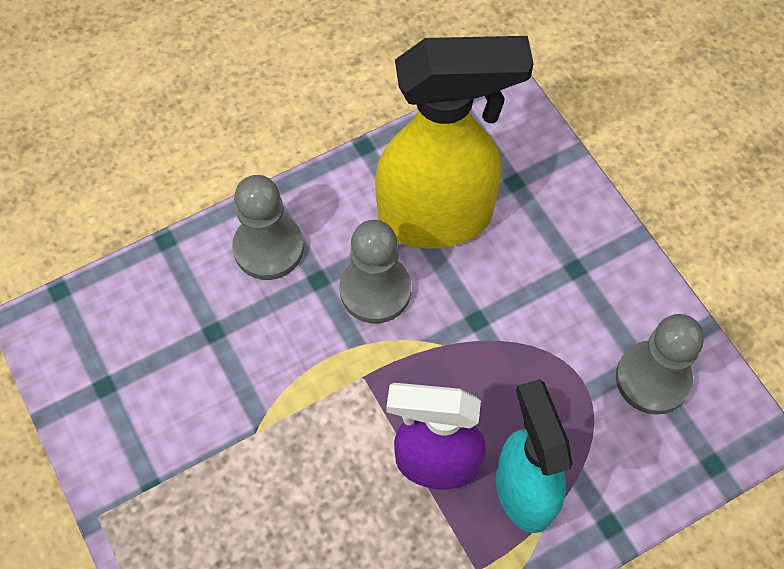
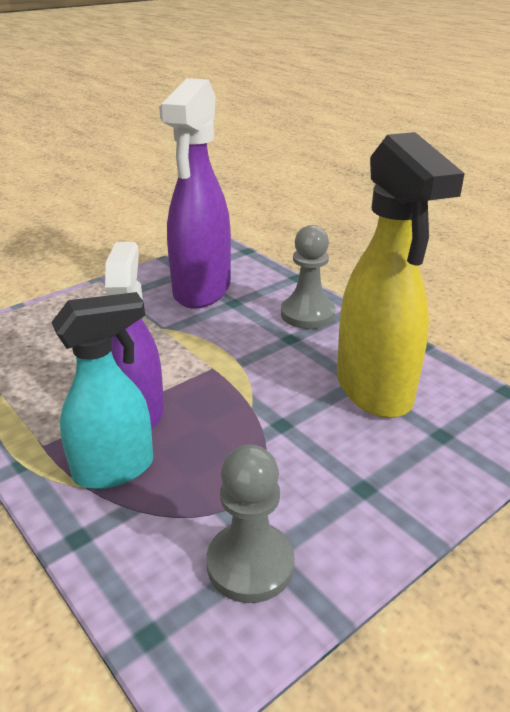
camera: 80 degrees right, 30 degrees down
(171, 369) = (201, 291): none -> purple spray bottle
(375, 290) = (290, 365): grey pawn -> none

